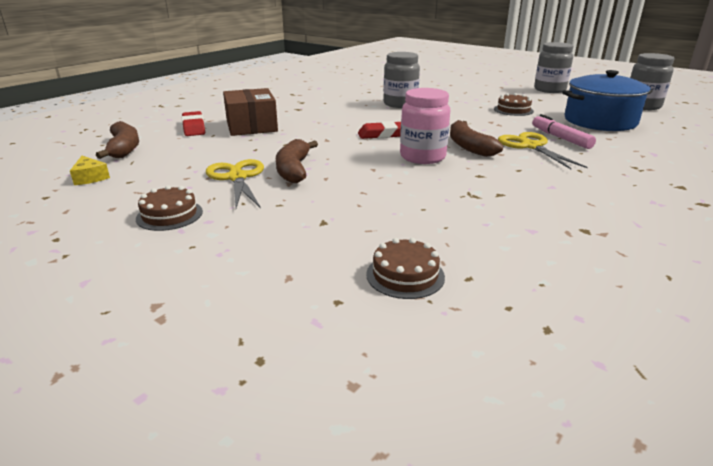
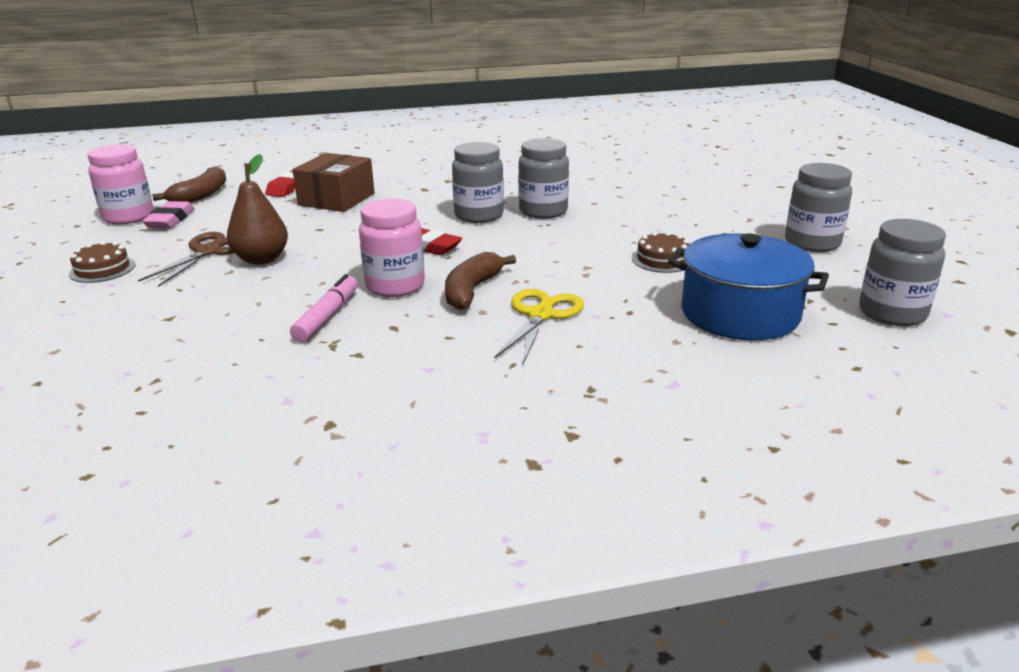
camera: 40 degrees right, 0 degrees up
(90, 177) = (128, 217): yellow cheese -> pink jar
(141, 169) = (170, 220): none -> pink eraser
(237, 177) = (208, 252): yellow scissors -> brown scissors
(294, 170) = (261, 259): brown banana -> brown pear
(370, 113) = (479, 215): none -> grey jar
(405, 275) = (111, 386): brown cake -> none
(560, 138) = (609, 318): pink marker -> pink marker (327, 316)

